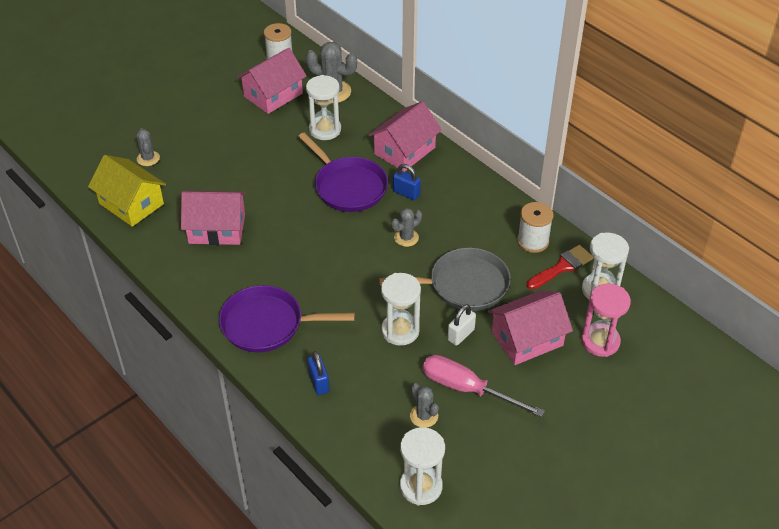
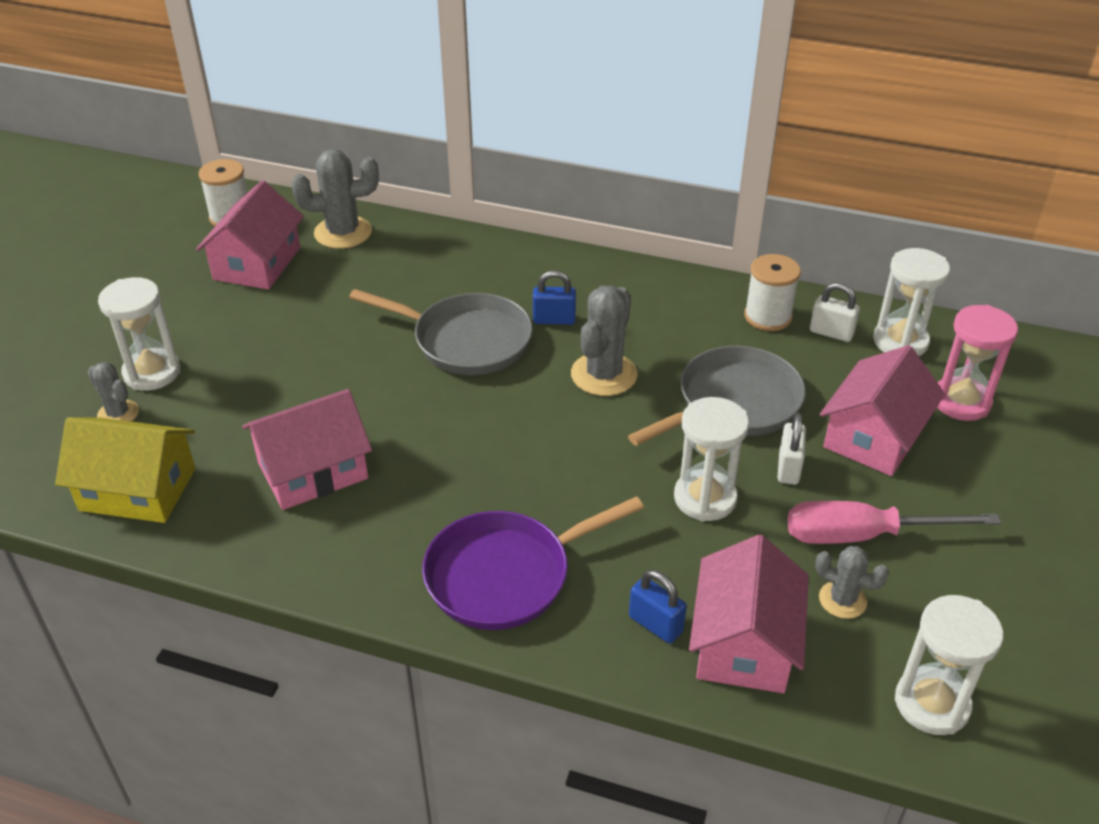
camera: 30 degrees left, 5 degrees down
(325, 130) = (371, 282): white hourglass -> white hourglass (152, 373)
(348, 186) = (466, 341): purple pan -> grey pan
(404, 151) = (506, 270): pink house -> pink house (744, 643)
(406, 238) = (604, 374): grey cactus -> grey cactus, size x1.70
(562, 267) = (831, 333): red brush -> white padlock

